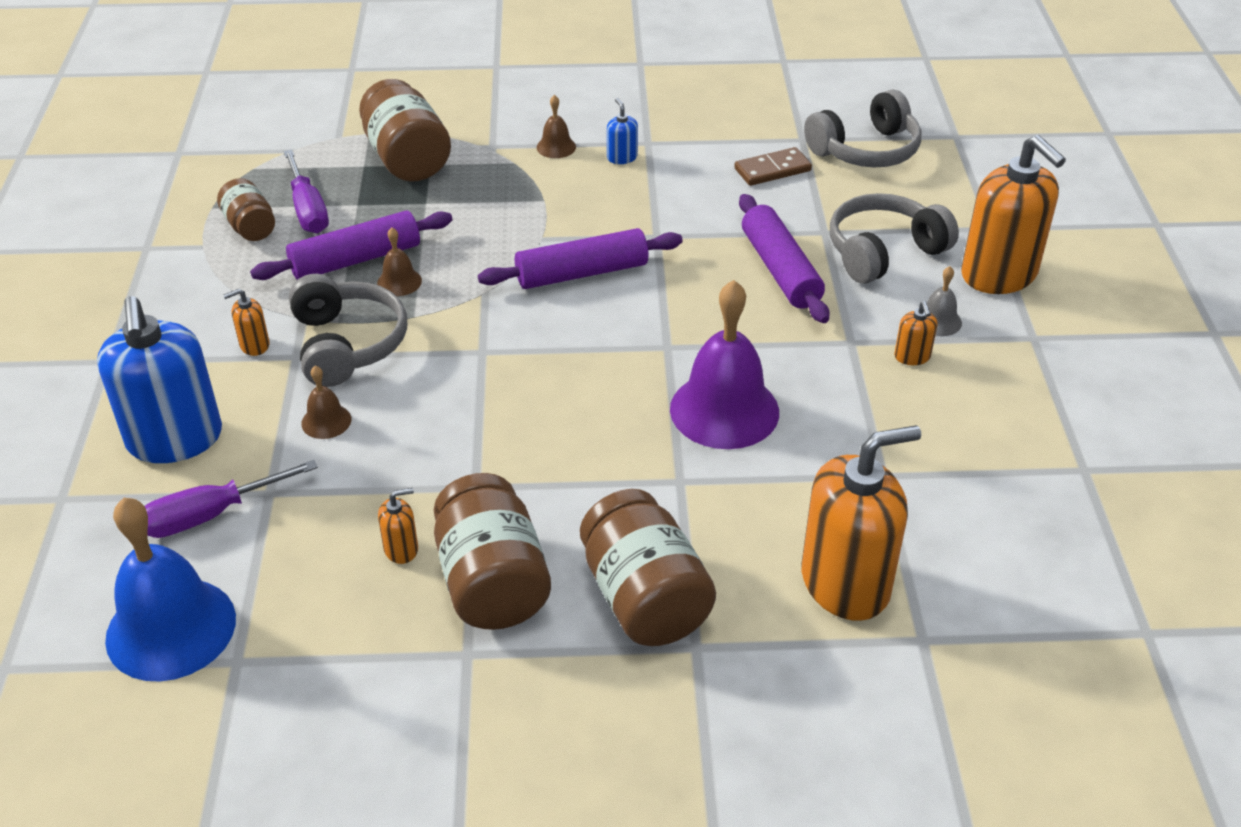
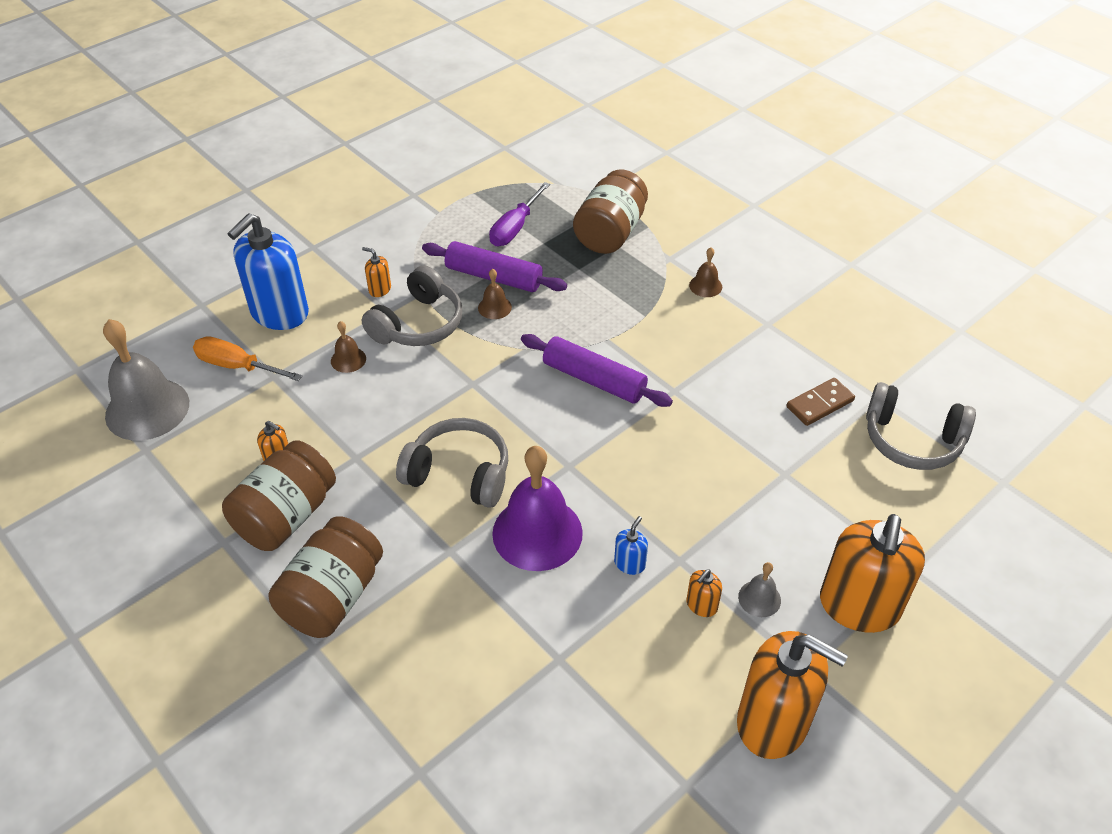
camera: 50 degrees right, 5 degrees up
(171, 628) = (147, 409): blue bell -> grey bell
(212, 514) = (238, 366): purple screwdriver -> orange screwdriver
(250, 227) = (474, 218): brown jar -> none
(622, 157) = (734, 322): blue soap dispenser -> blue soap dispenser (629, 563)
(772, 170) = (820, 404): brown domino -> brown domino turned 60 degrees counterclockwise
(780, 270) = (713, 475): purple rolling pin -> none
(845, 583) = (435, 697): orange soap dispenser -> orange soap dispenser (773, 722)
(883, 252) = (802, 521): grey headphones -> grey headphones (459, 474)

